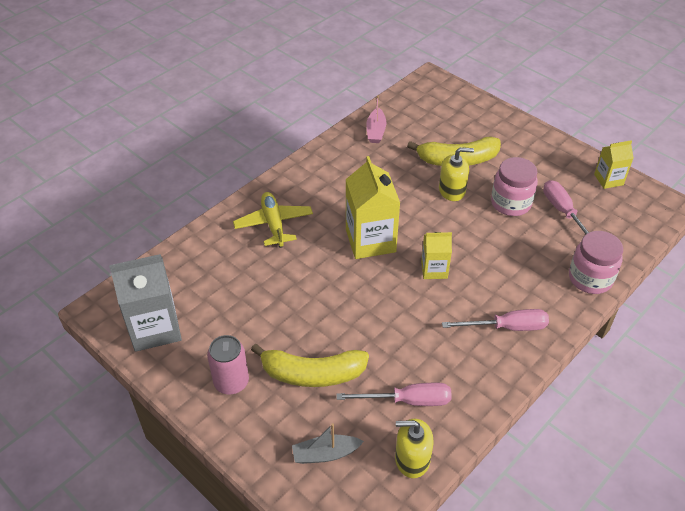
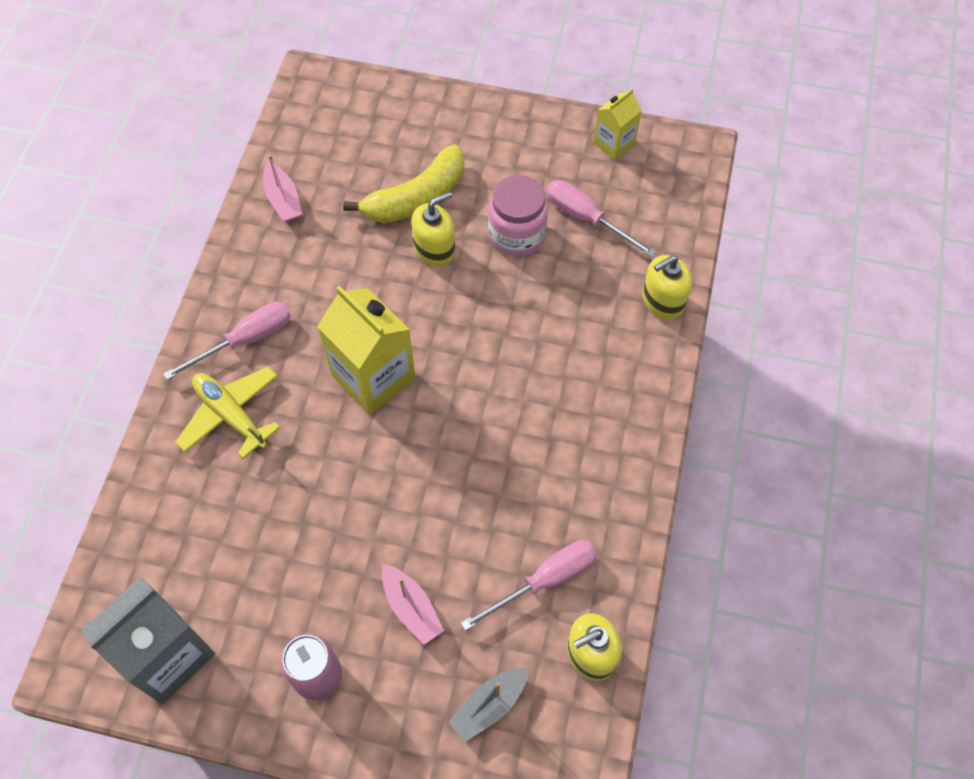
camera: 30 degrees left, 15 degrees up
(312, 374) = (411, 608): yellow banana -> pink boat
(434, 269) = (476, 380): yellow carton -> none
(506, 327) = (603, 418): pink screwdriver -> pink screwdriver (245, 340)
(590, 278) = (662, 301): pink jar -> yellow soap dispenser

